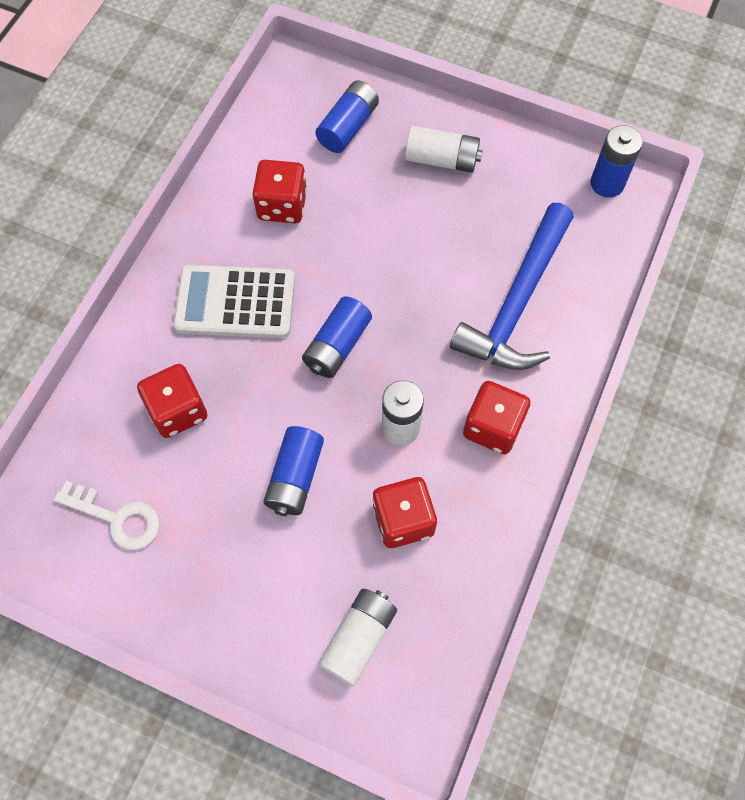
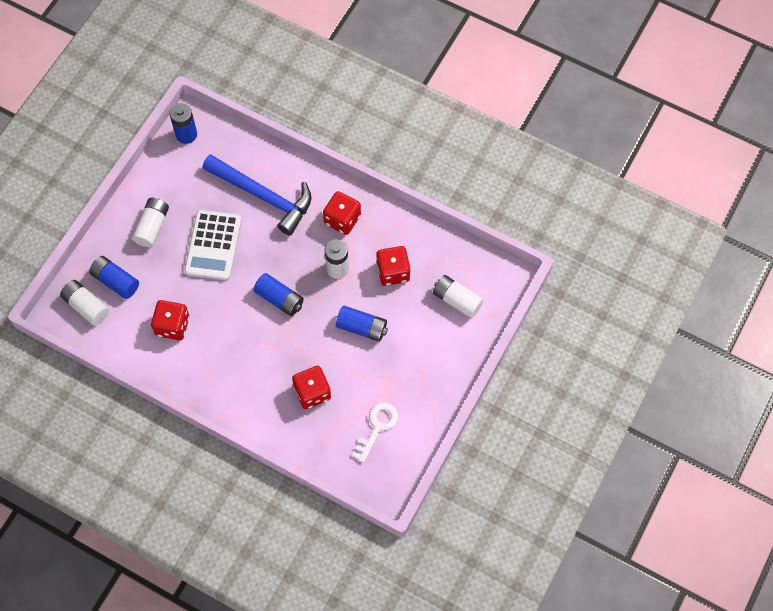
camera: 85 degrees left, 0 degrees up
(235, 302) = (241, 357): white calculator -> white calculator (213, 245)
(306, 98) = (86, 306): none -> white battery

